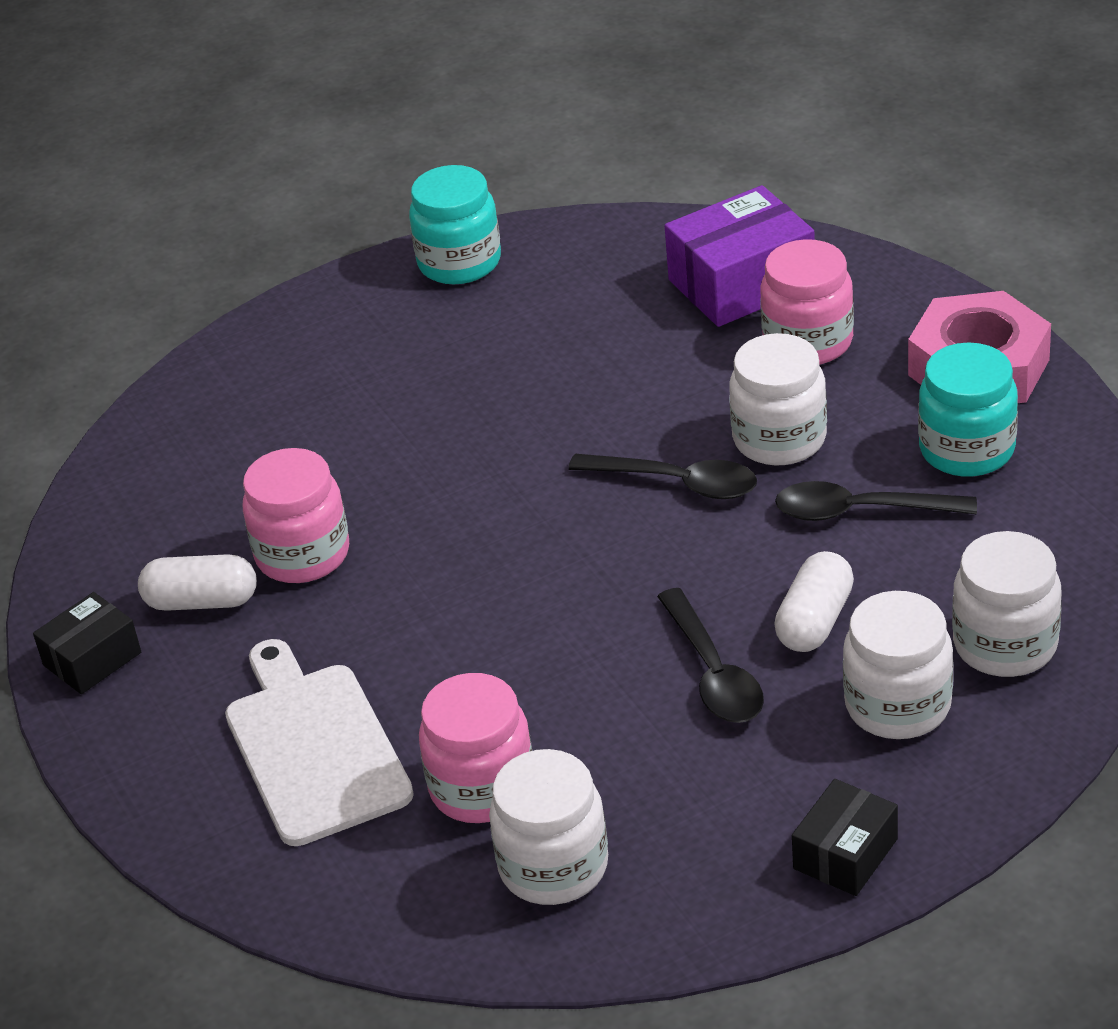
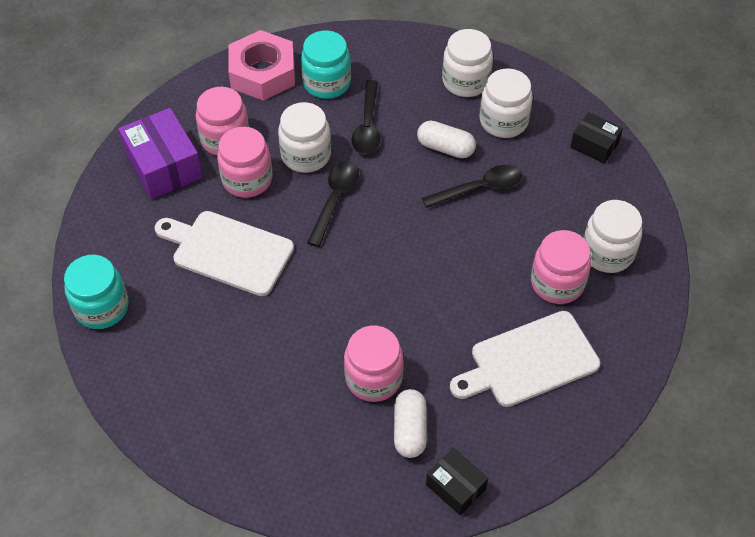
camera: 95 degrees left, 15 degrees up
(562, 373) = (228, 251): none -> white cutting board
(717, 376) = (247, 179): none -> pink jar

